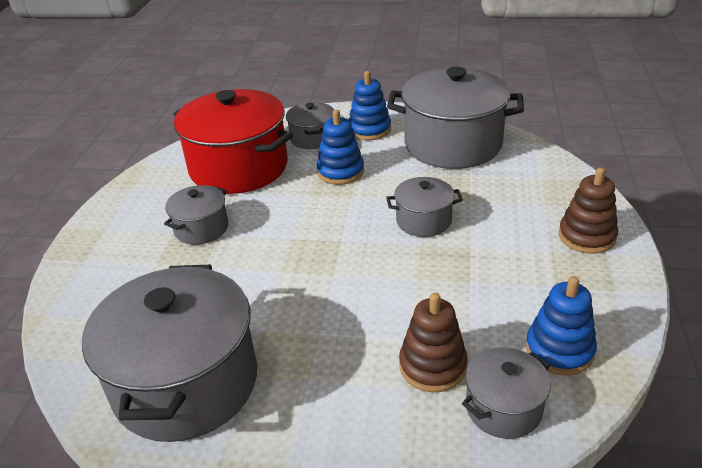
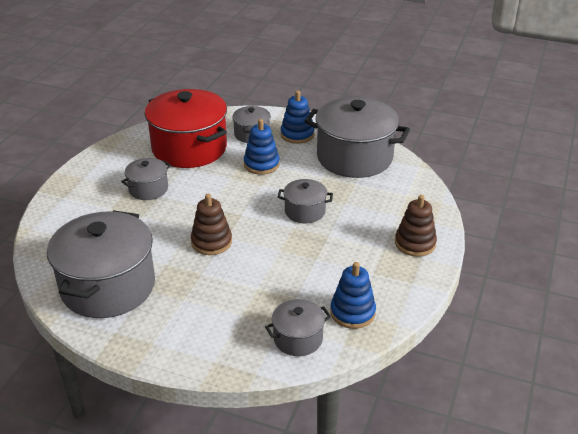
camera: 10 degrees right, 0 degrees up
(432, 366) = (265, 306): brown stacking toy -> brown stacking toy (211, 242)

